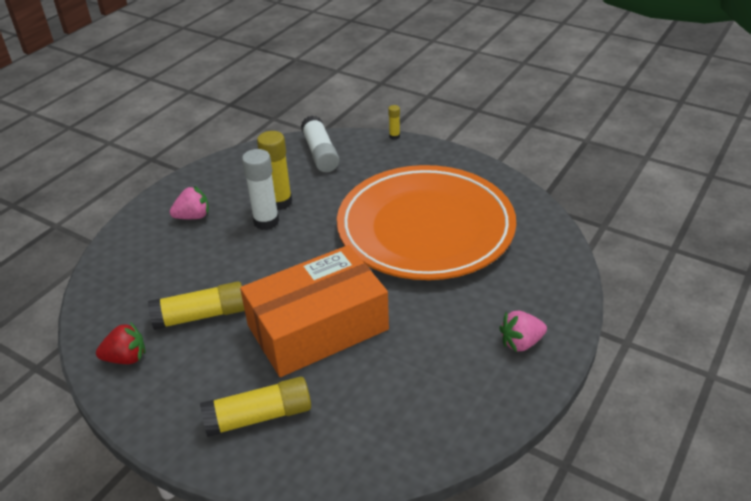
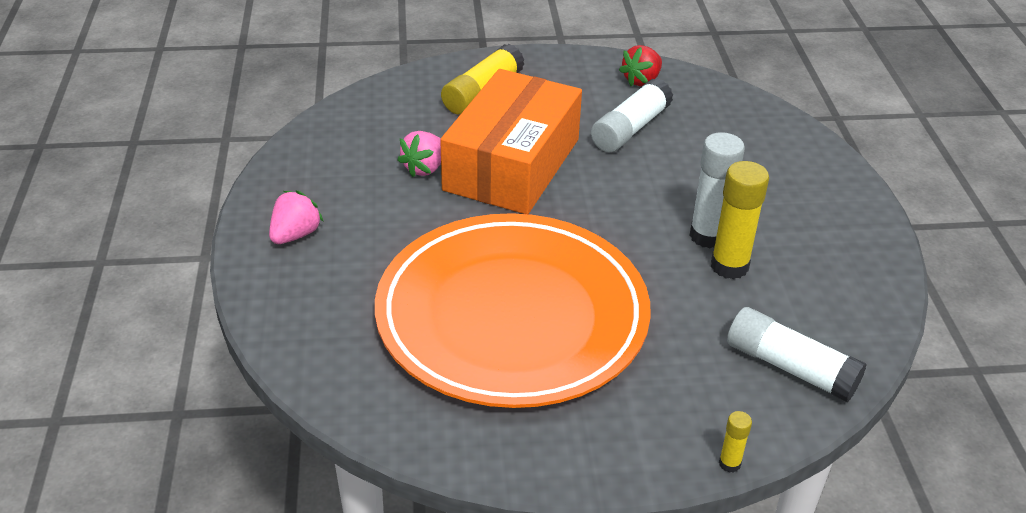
camera: 140 degrees right, 0 degrees up
(193, 216) = (793, 204): pink strawberry -> pink strawberry (424, 168)
(201, 316) = (630, 129): yellow glue stick -> white glue stick

